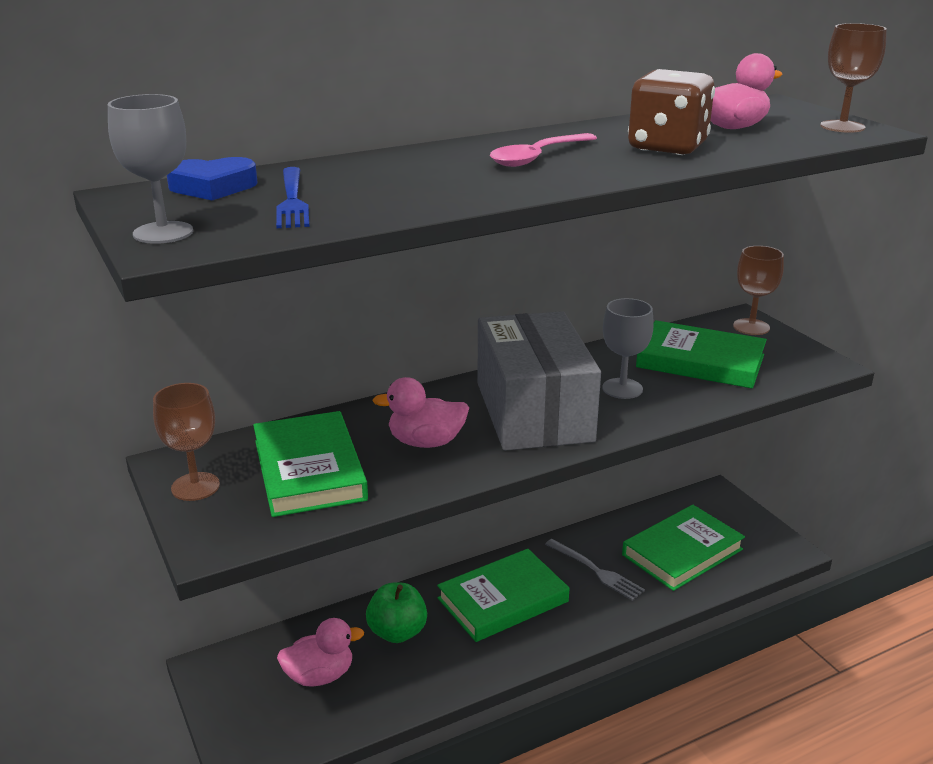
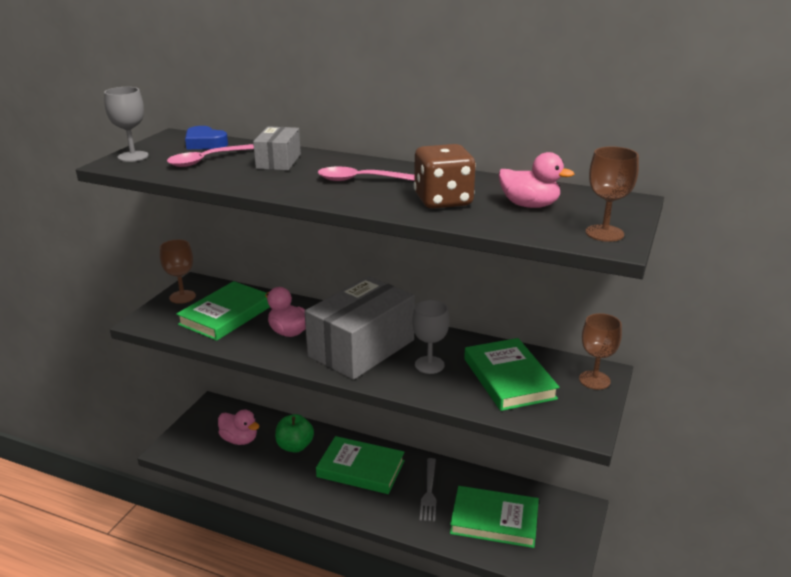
camera: 50 degrees right, 0 degrees up
(292, 200) = (206, 160): blue fork -> pink spoon
(386, 172) = (278, 161): none -> grey box

